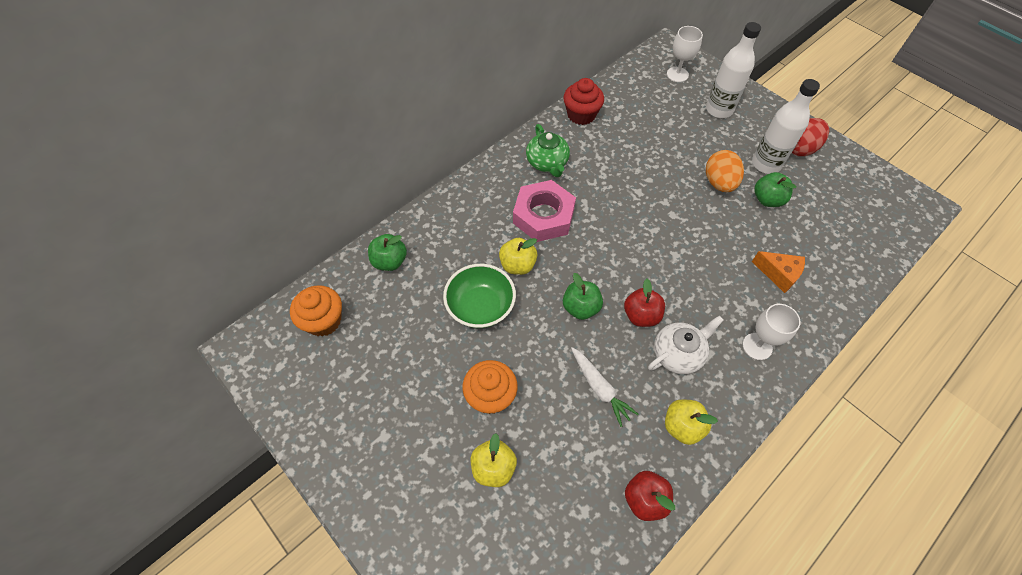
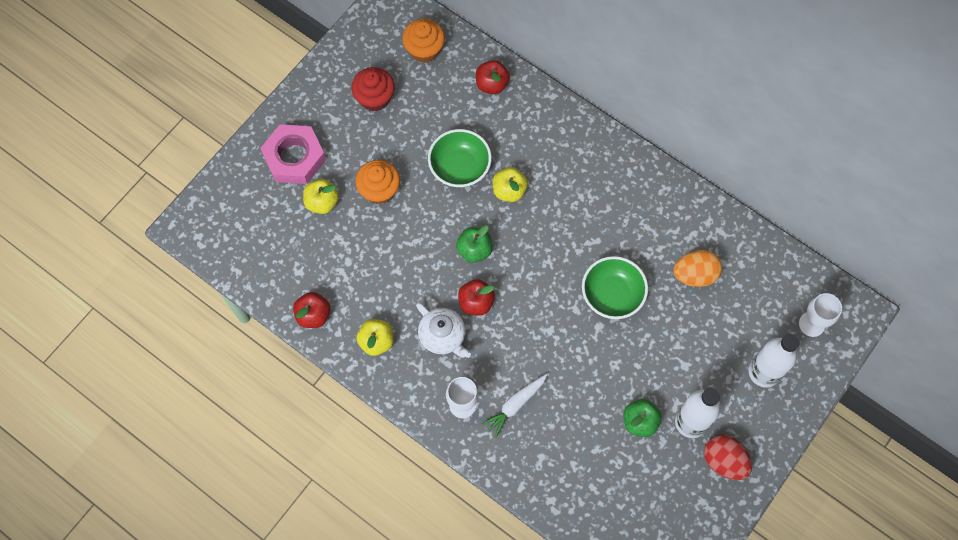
camera: 80 degrees right, 10 degrees up
(390, 261) = (492, 84): green apple -> red apple
(543, 216) = (570, 205): pink nut -> pink nut (294, 158)
(547, 163) = (639, 199): green teapot -> none
(581, 115) = (717, 224): red cupcake -> red cupcake (374, 98)
(599, 388) = (400, 273): white carrot -> white carrot (515, 405)
(641, 199) = (612, 295): none -> green bowl
(719, 183) = (651, 372): orange egg -> orange egg (695, 275)
(778, 274) = (546, 428): orange cheese -> none

